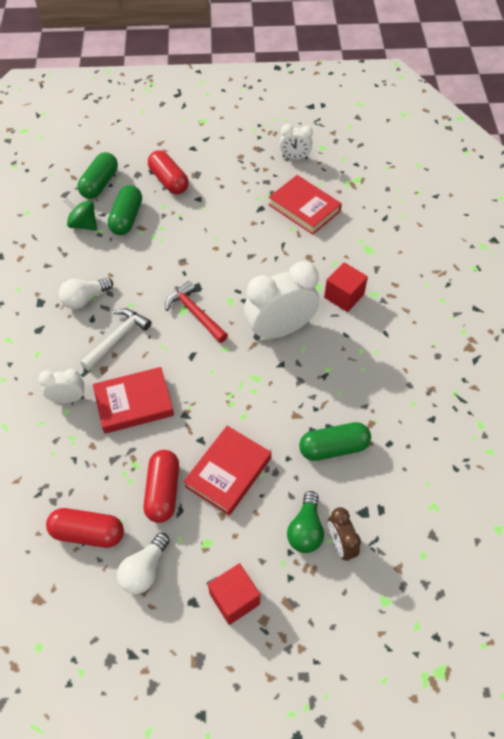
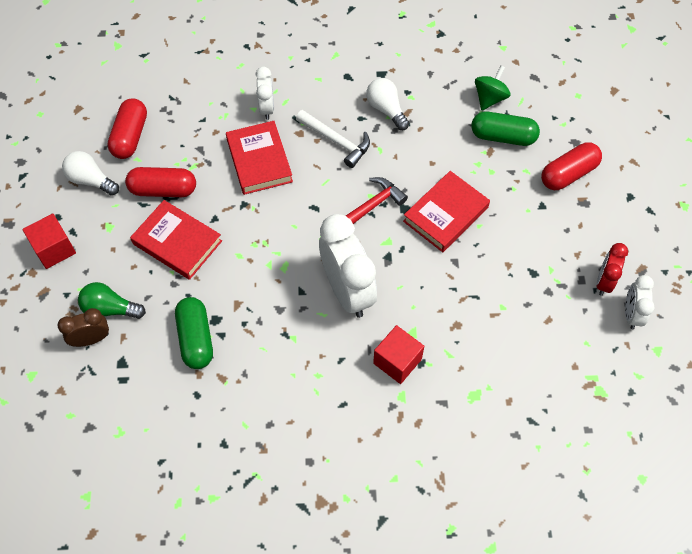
camera: 90 degrees right, 5 degrees up
(100, 184) = (554, 107): green capsule -> none
(268, 169) = (604, 282): none -> red clock
(304, 208) = (539, 322): red book -> red book (445, 214)

